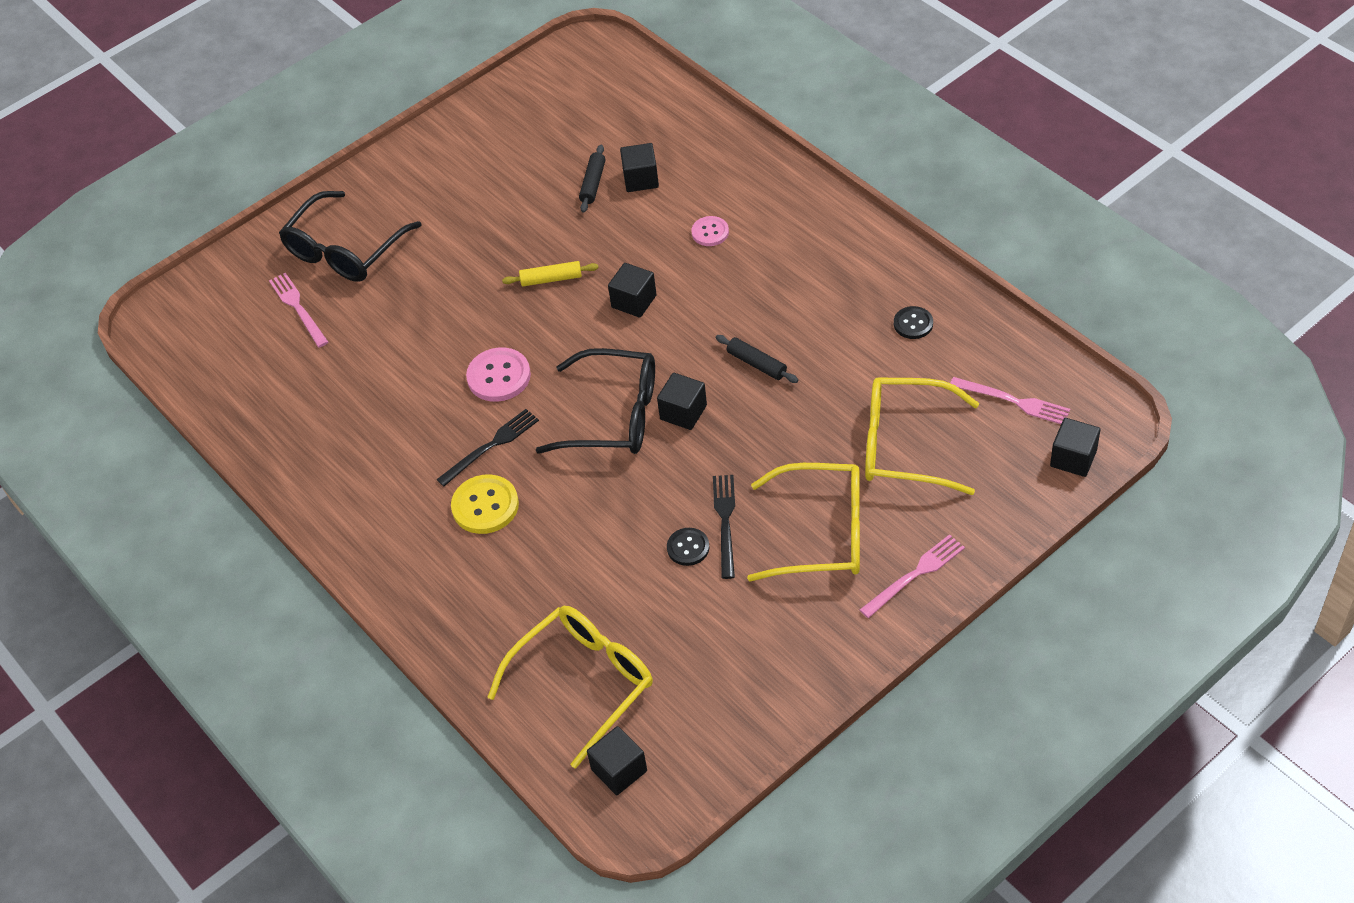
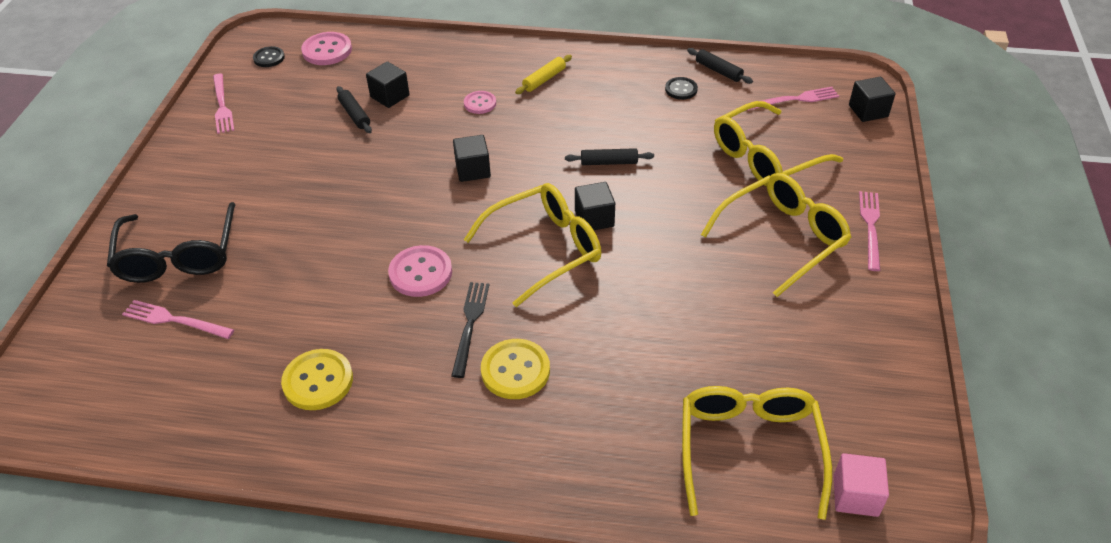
camera: 45 degrees left, 5 degrees down
(347, 422) = (318, 381): none -> yellow button
(496, 112) = (222, 105): none -> pink fork
(551, 279) = (390, 187): yellow rolling pin -> yellow rolling pin (544, 79)
(613, 415) = (544, 249): black glasses -> yellow glasses
(619, 770) = (855, 495): black cube -> pink cube
(635, 94) = (327, 50): none -> pink button
(688, 548) = (706, 303): black button -> black button (269, 58)
(725, 522) = (710, 270): black fork -> none
(976, 324) = (718, 71): none -> black rolling pin

